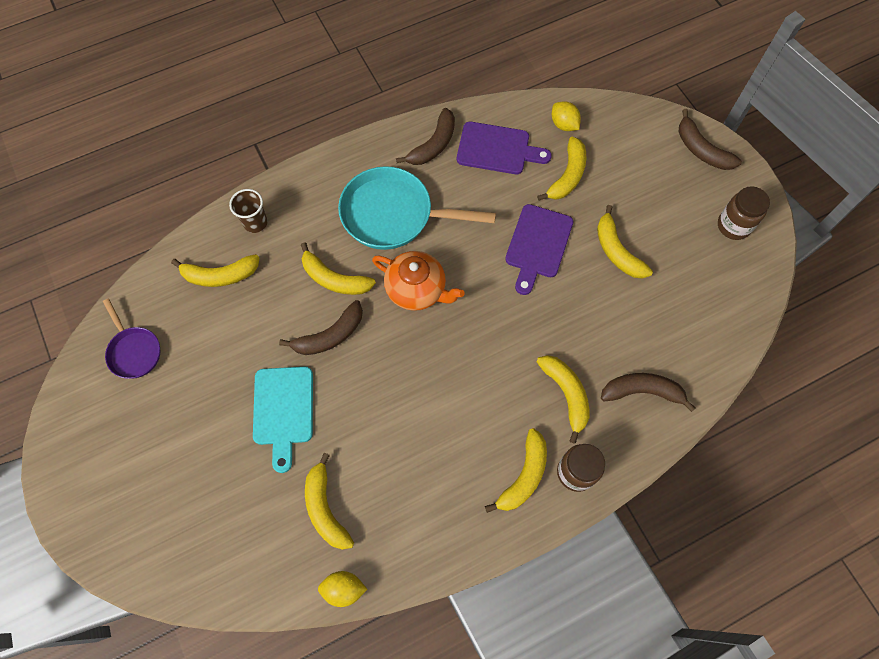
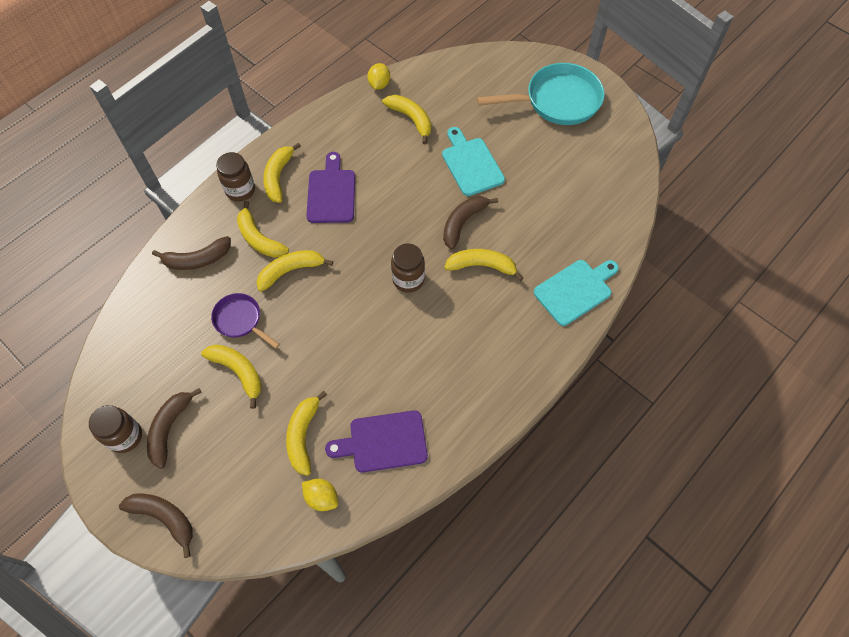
camera: 160 degrees right, 5 degrees down
(134, 351) = (604, 167): purple pan -> purple pan (240, 320)
(220, 275) = (577, 239): yellow banana -> yellow banana (291, 271)
(255, 223) = (575, 290): brown cup -> turquoise cutting board
(344, 589) = (379, 84): yellow lemon -> yellow lemon turned 60 degrees counterclockwise
(393, 215) = (457, 338): turquoise pan -> turquoise pan (557, 101)
(417, 290) = (408, 279): orange teapot -> brown jar
(433, 145) = (450, 424): brown banana -> brown banana (170, 428)
(538, 245) = (314, 353): purple cutting board -> purple cutting board (331, 193)

